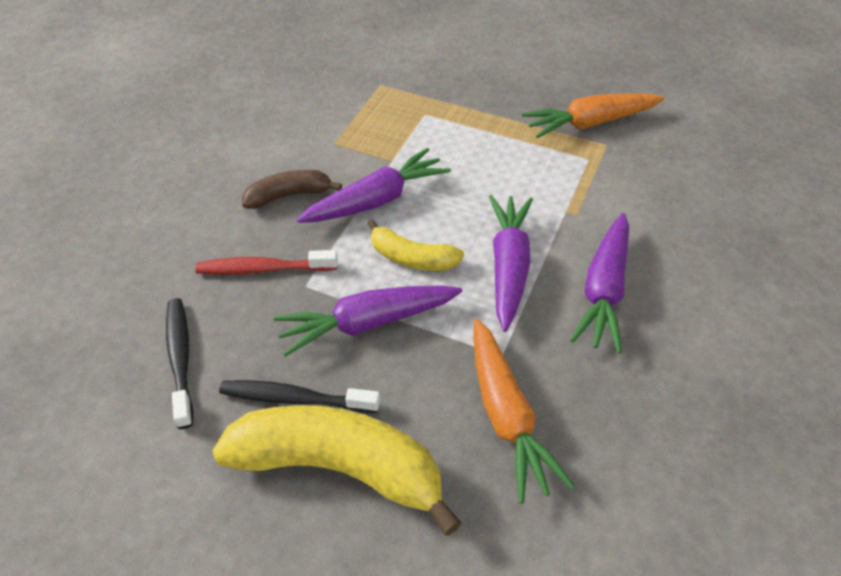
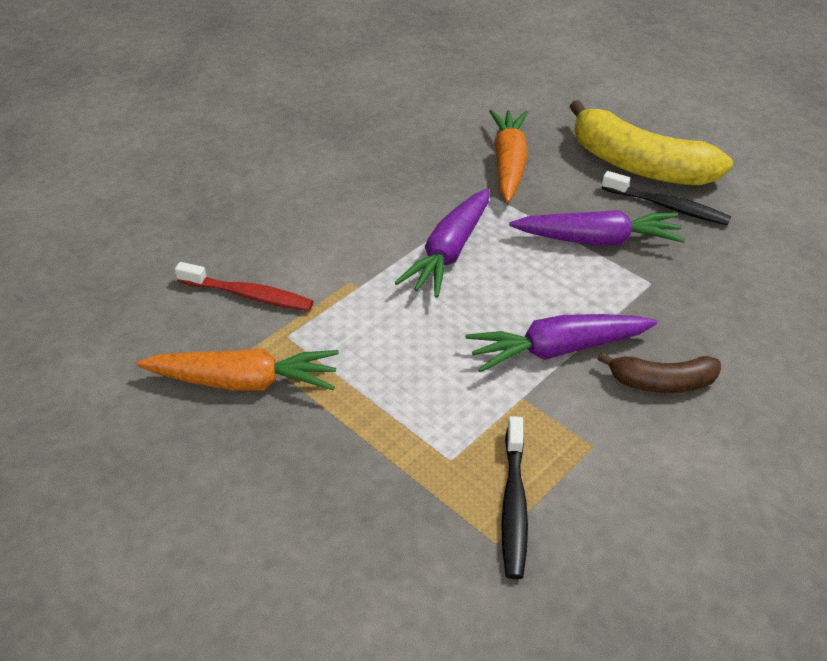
camera: 160 degrees left, 5 degrees down
(180, 358) = (768, 253): black toothbrush -> black toothbrush (513, 505)
(263, 269) = (693, 307): red toothbrush -> red toothbrush (249, 295)
(412, 258) = (539, 281): yellow banana -> none
(604, 290) = (378, 215): purple carrot -> none

